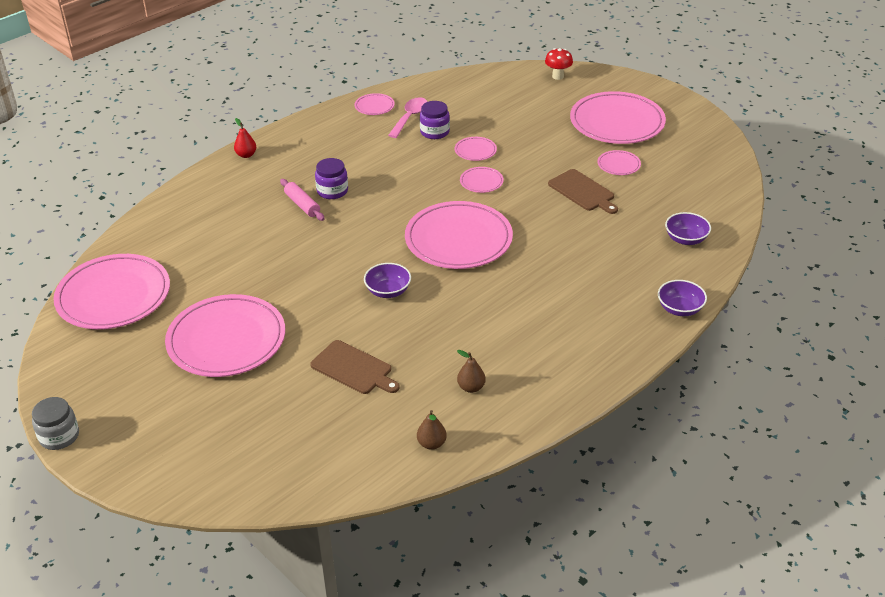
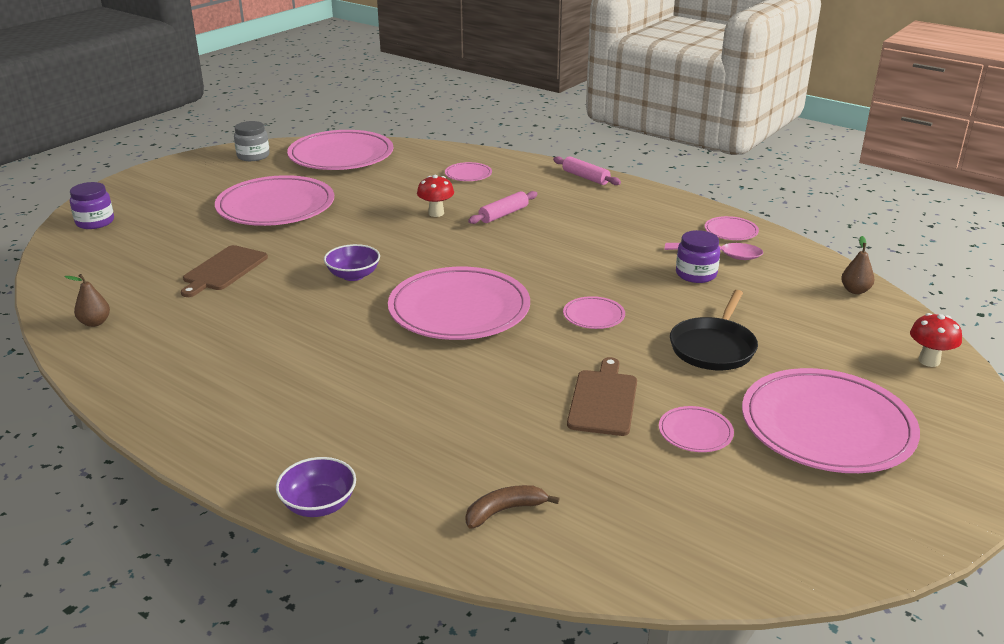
camera: 80 degrees right, 10 degrees down
(59, 436) = (164, 164): grey jar -> grey jar (253, 156)
(246, 155) = (585, 177): red pear -> pink rolling pin
(284, 241) = (436, 213): none -> red mushroom
(332, 191) = (535, 226): purple jar -> purple jar (95, 222)
(471, 387) = (178, 339): brown pear -> brown pear (855, 290)
(475, 151) = (667, 306): pink plate -> pink plate (468, 174)
(530, 142) = (713, 347): none -> black pan
(583, 191) = (603, 400): brown cutting board -> brown cutting board turned 150 degrees clockwise
(686, 239) = (504, 511): purple bowl -> brown banana

